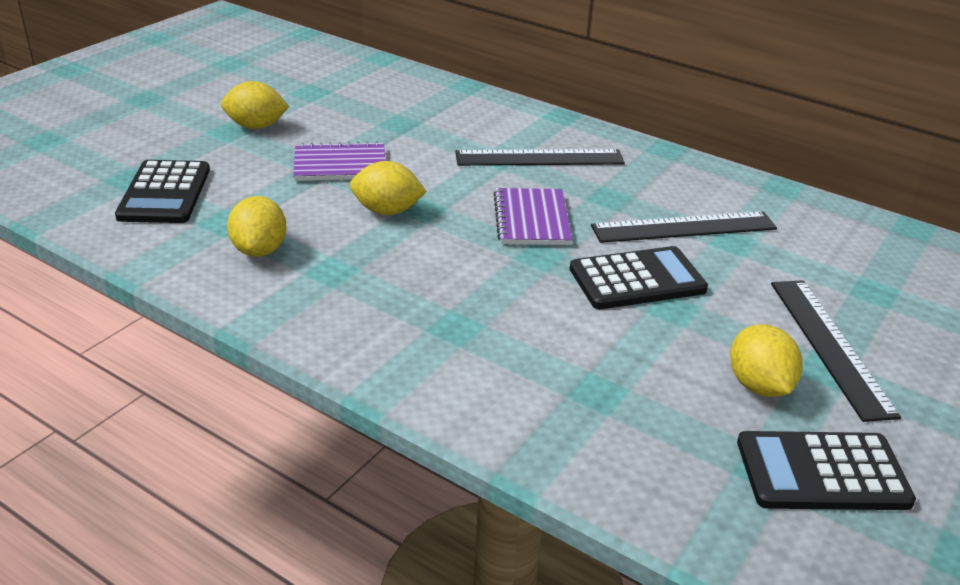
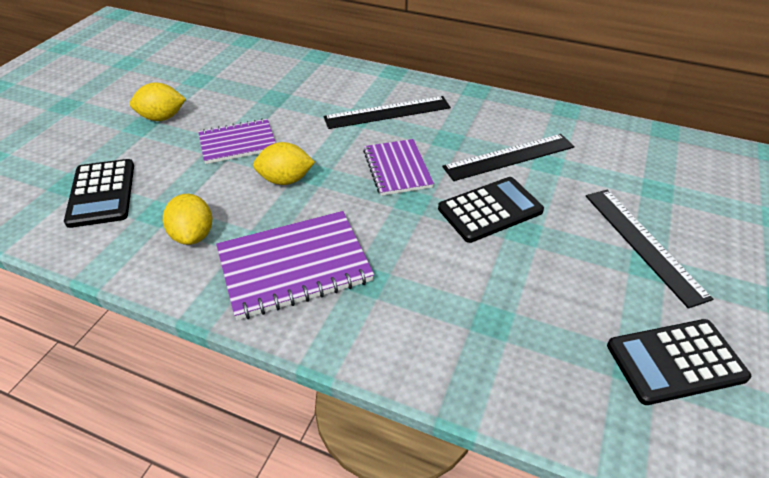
camera: 10 degrees left, 10 degrees up
(371, 299) = (294, 266): none -> purple notebook
(759, 386) = (606, 290): yellow lemon -> none

